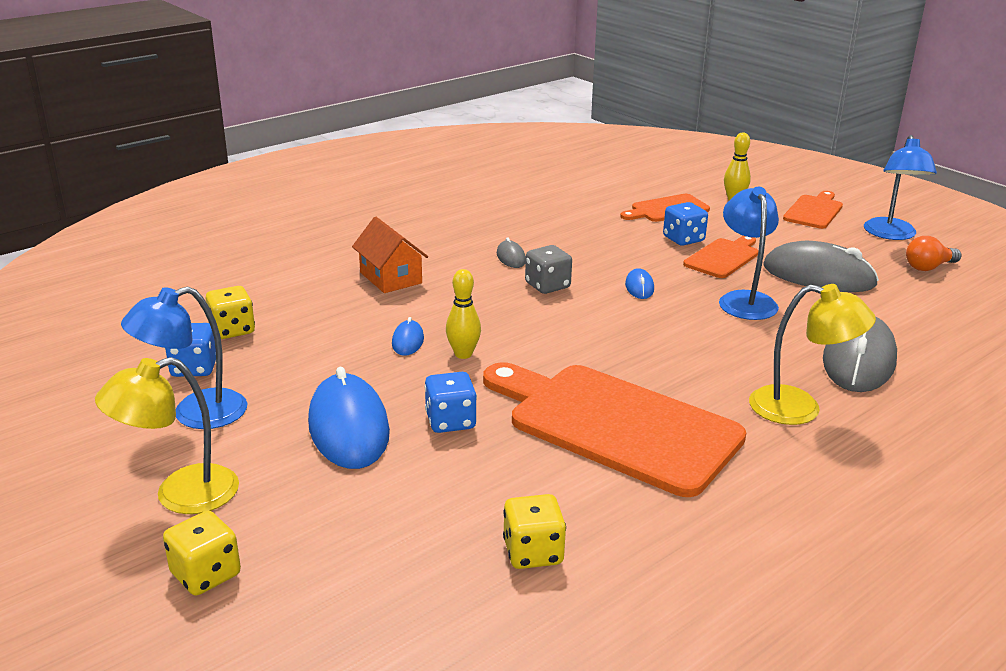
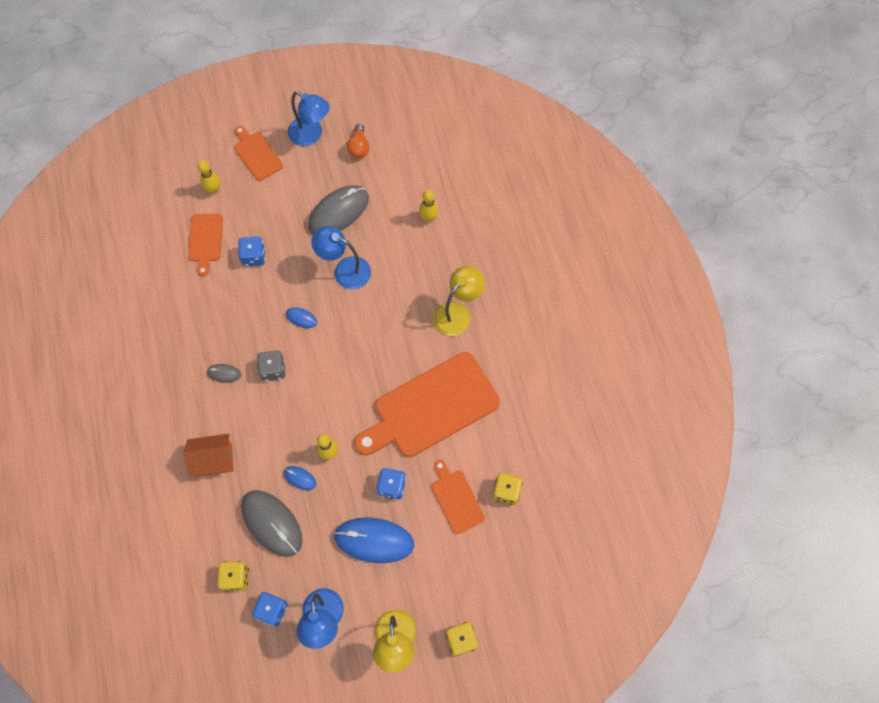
camera: 65 degrees left, 40 degrees up
(723, 257) = (290, 249): orange cutting board -> orange cutting board (456, 499)
(858, 360) = (431, 256): grey mouse -> grey mouse (272, 523)
(913, 343) = (429, 218): none -> yellow bowling pin

